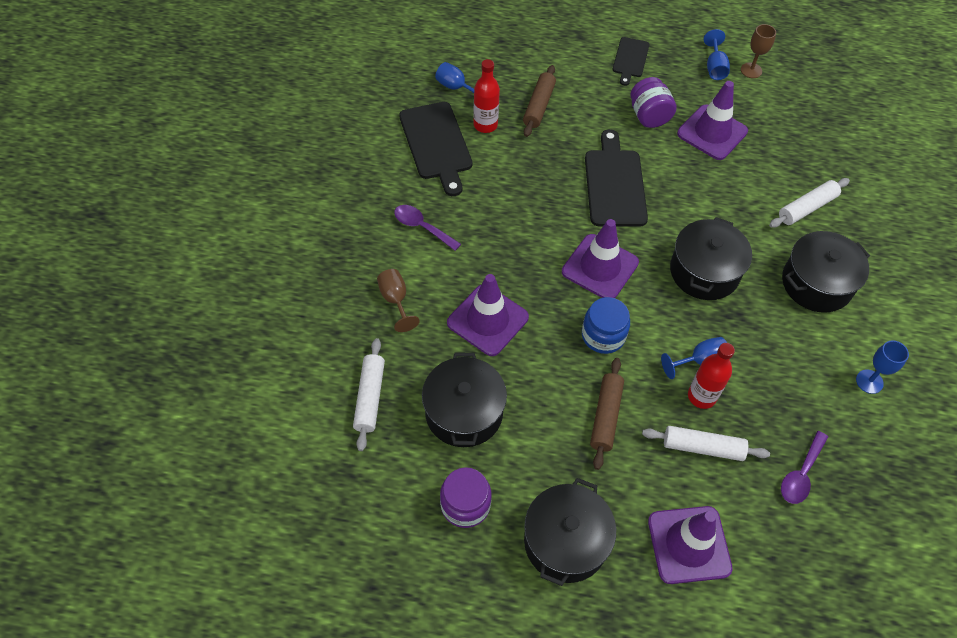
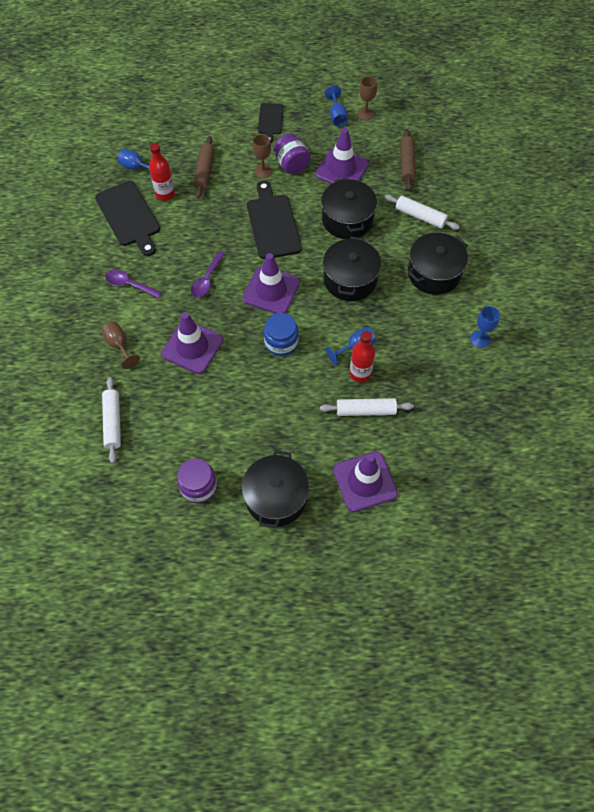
camera: 10 degrees left, 5 degrees up
(464, 412) = (186, 419): black pot -> black pot (347, 219)
(606, 416) = (292, 401): brown rolling pin -> brown rolling pin (407, 164)
(611, 118) = (263, 171): none -> brown goblet
(801, 474) = (438, 416): purple spoon -> purple spoon (207, 280)
(807, 208) = (420, 216): white rolling pin -> white rolling pin turned 75 degrees clockwise

